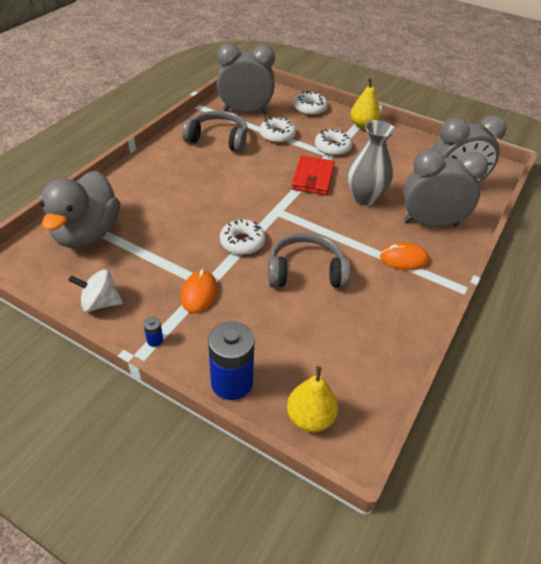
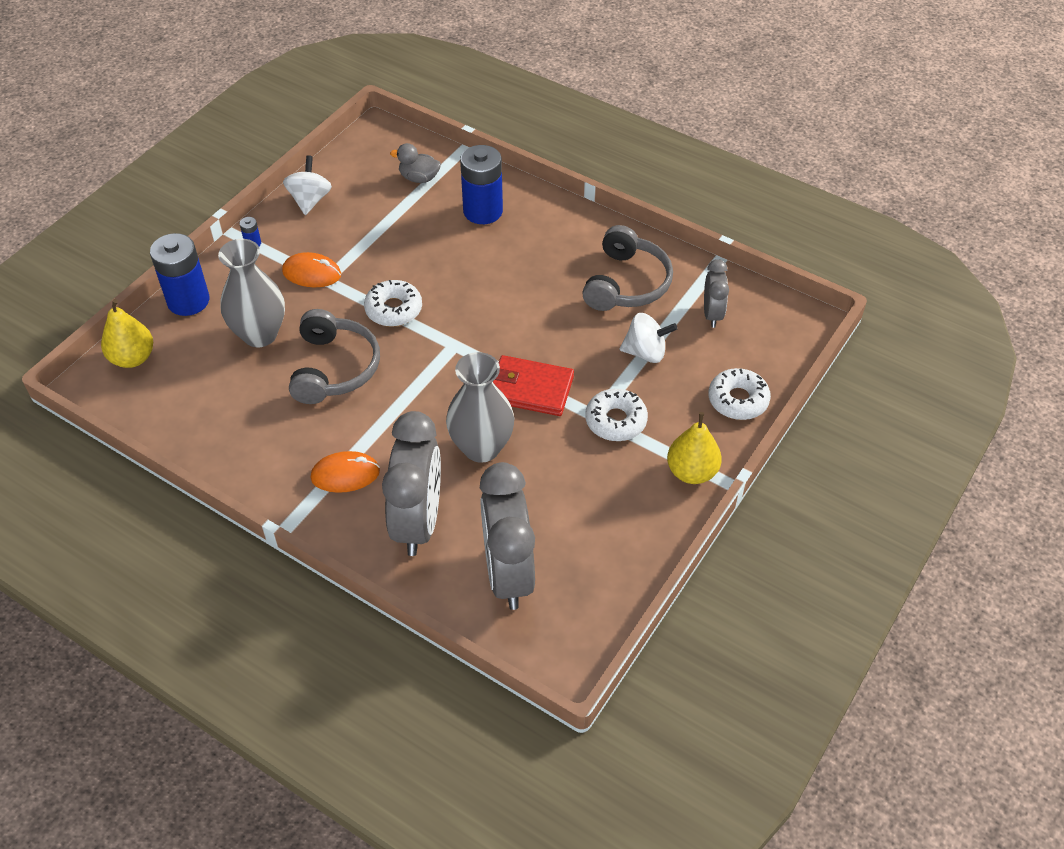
camera: 95 degrees right, 5 degrees up
(87, 234) = (419, 178): grey duck -> grey duck, size x0.44
(136, 198) = (483, 211): none -> blue battery
(245, 111) = (712, 314): grey clock -> grey clock, size x0.53
(273, 321) = (260, 334): none -> grey vase
(277, 135) = (645, 352): white donut -> white spinning top
(404, 259) = (345, 474): orange mouse -> orange mouse turned 75 degrees clockwise

